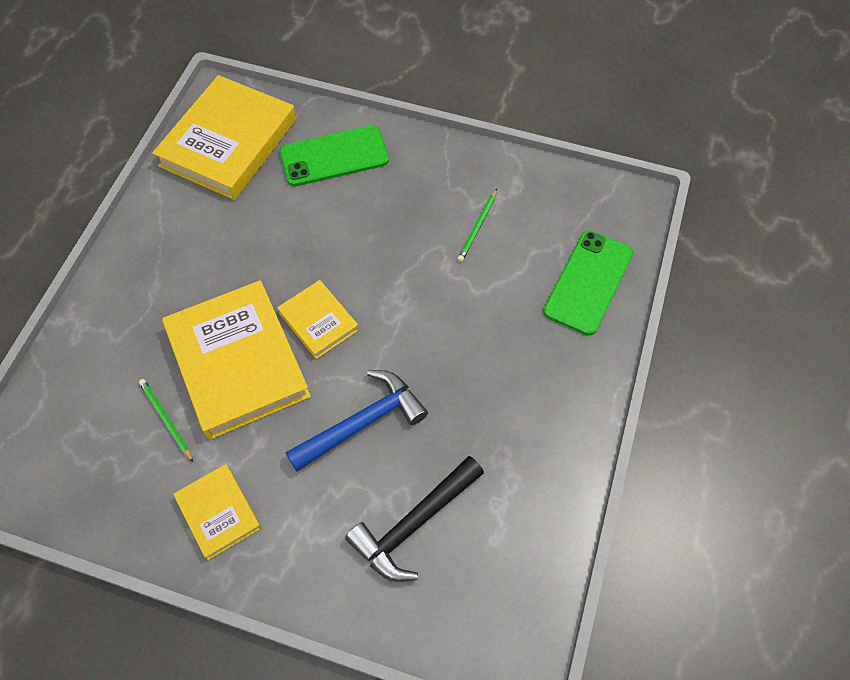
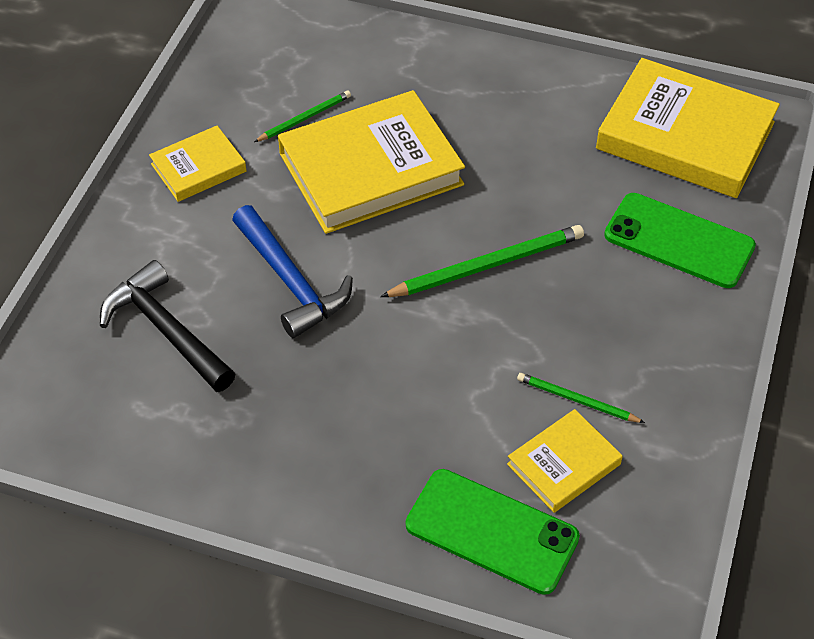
camera: 90 degrees right, 10 degrees down
(319, 321) = (424, 236): yellow book -> yellow book (564, 464)
(334, 156) = (679, 241): green phone -> green phone turned 45 degrees counterclockwise
(351, 278) = (487, 265): none -> green pencil

